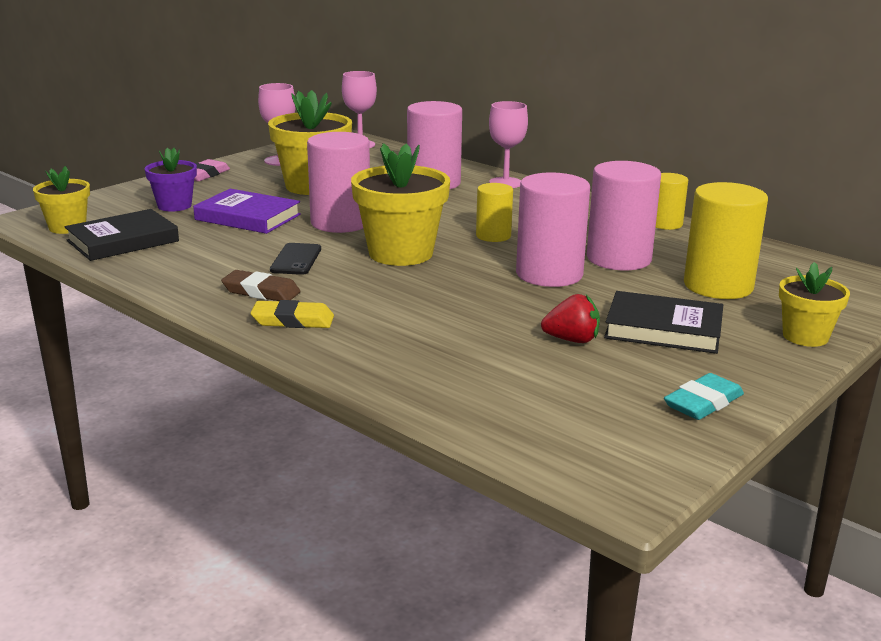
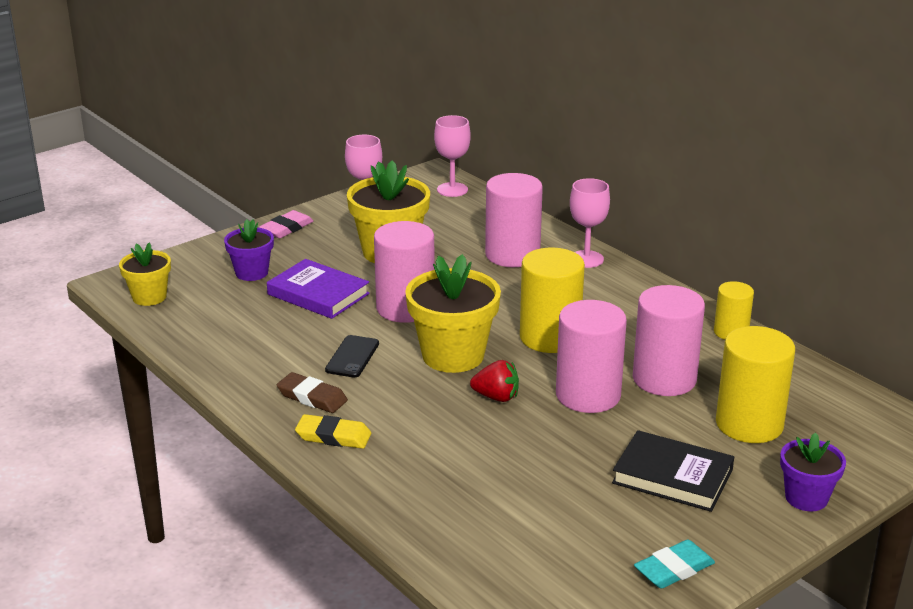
camera: 10 degrees right, 5 degrees up
(123, 241) = (197, 320): black book -> none
(493, 236) = (550, 337): yellow cylinder -> yellow cylinder, size x1.75
(572, 340) = (581, 483): red strawberry -> red strawberry (496, 397)
(805, 336) = (806, 498): yellow flower pot -> purple flower pot

